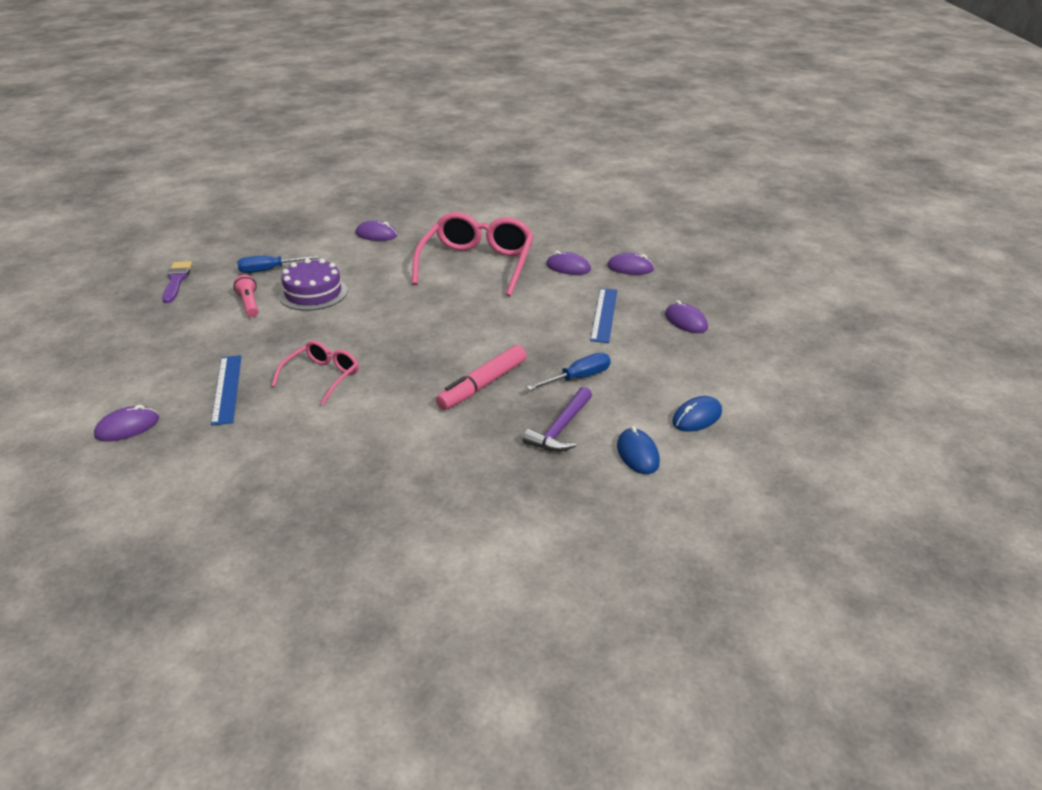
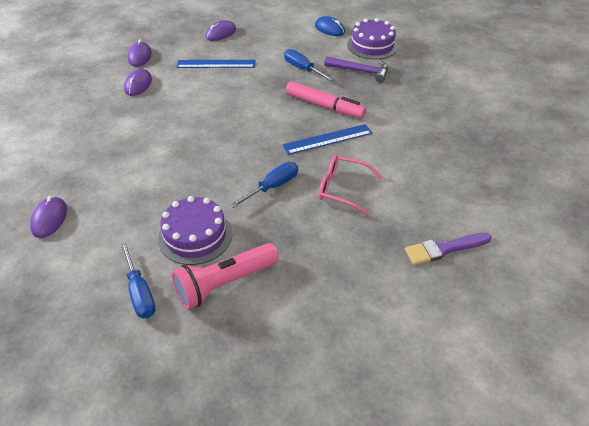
camera: 100 degrees left, 10 degrees up
(127, 427) = (464, 295): purple mouse -> none
(176, 280) = (170, 387): purple brush -> purple brush (444, 249)
(227, 389) = (381, 246): blue ruler -> blue ruler (327, 139)
(249, 304) = (224, 283): pink flashlight -> pink flashlight, size x1.64
(352, 335) = (272, 187): none -> blue screwdriver
(477, 264) = (130, 134): pink glasses -> none
(637, 454) = (372, 45): blue mouse -> purple cake

